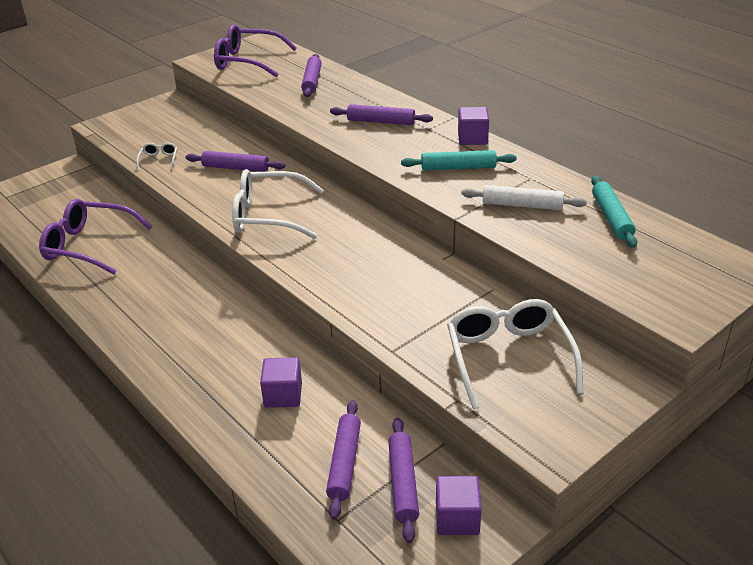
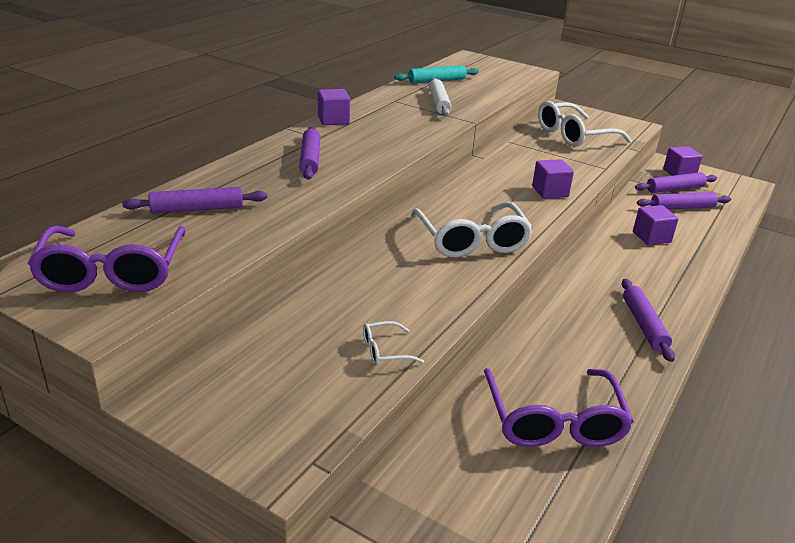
camera: 110 degrees left, 5 degrees down
(236, 168) = (381, 280): purple rolling pin -> purple rolling pin (643, 325)
(342, 285) = (550, 192): none -> purple cube
(458, 168) = (392, 124): turquoise rolling pin -> none

